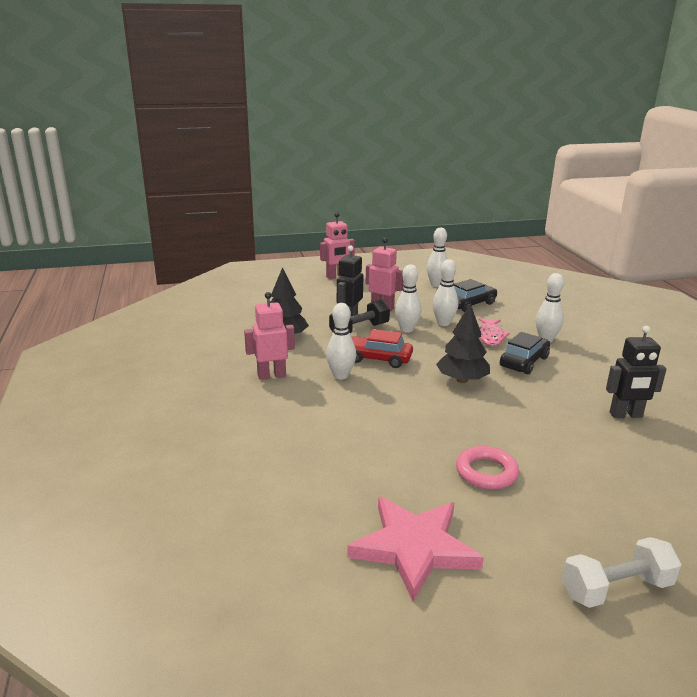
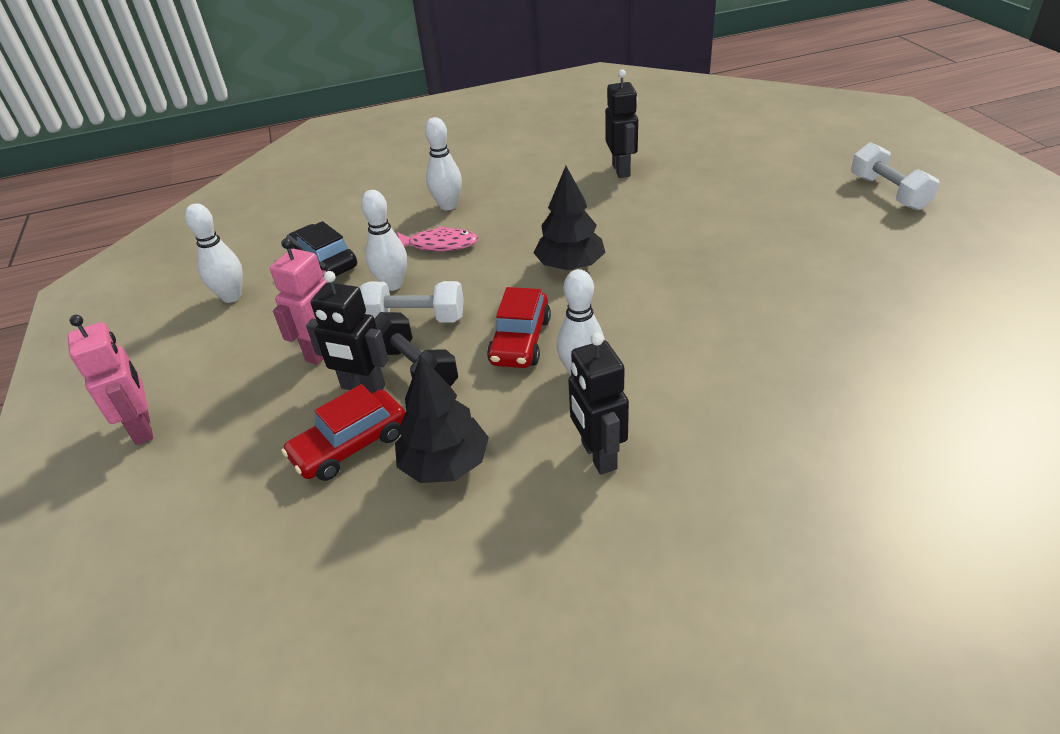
camera: 90 degrees left, 15 degrees up
(271, 375) = (598, 456): pink robot -> black robot
(307, 316) = (350, 445): none -> red car
(407, 329) = (415, 319): white bowling pin -> white dumbbell
(414, 548) = (916, 287): pink star -> none
(486, 472) = (766, 248): pink ring -> none
(524, 362) = (513, 222): black car -> none

